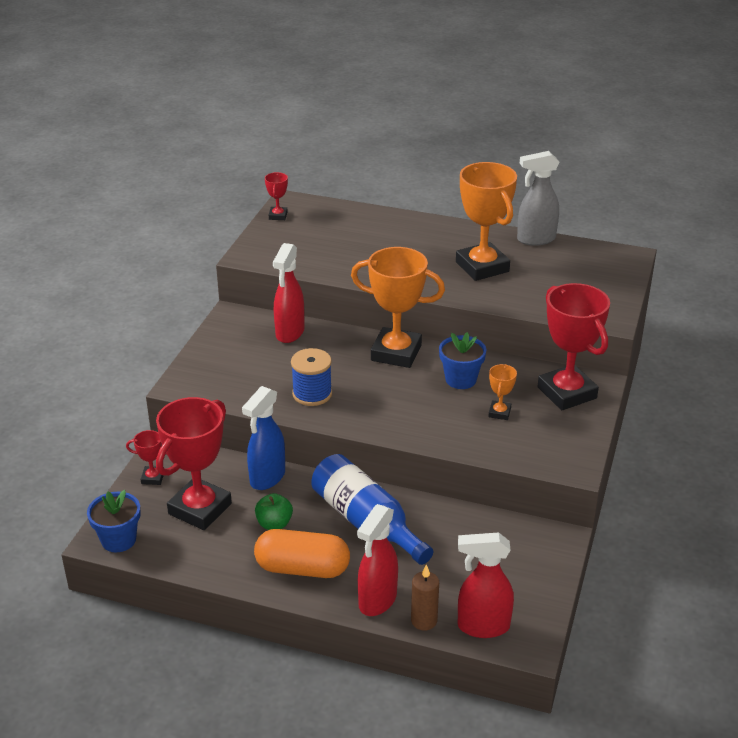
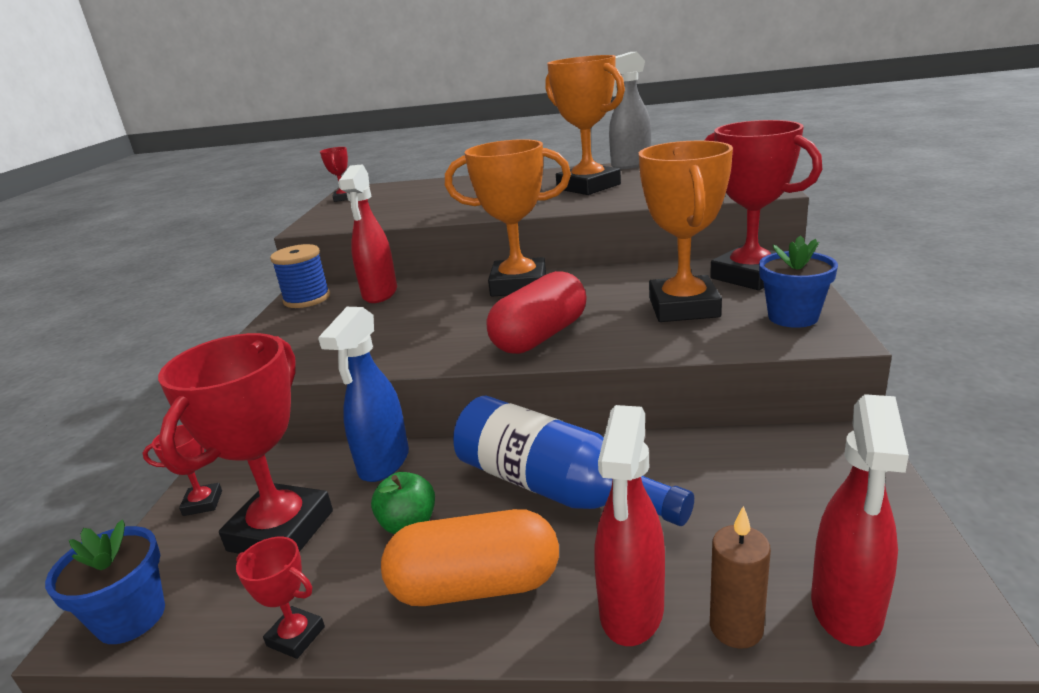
camera: 10 degrees left, 10 degrees down
(205, 571) = (296, 636): none -> red trophy
(312, 394) = (425, 339): blue spool -> blue spool (307, 299)
(390, 413) = (540, 336): none -> red capsule
(460, 379) = (612, 290): blue flower pot -> blue flower pot (793, 317)
(482, 626) = (846, 610): red spray bottle -> red spray bottle turned 60 degrees counterclockwise
(499, 413) = (684, 307): orange trophy -> orange trophy, size x2.24

